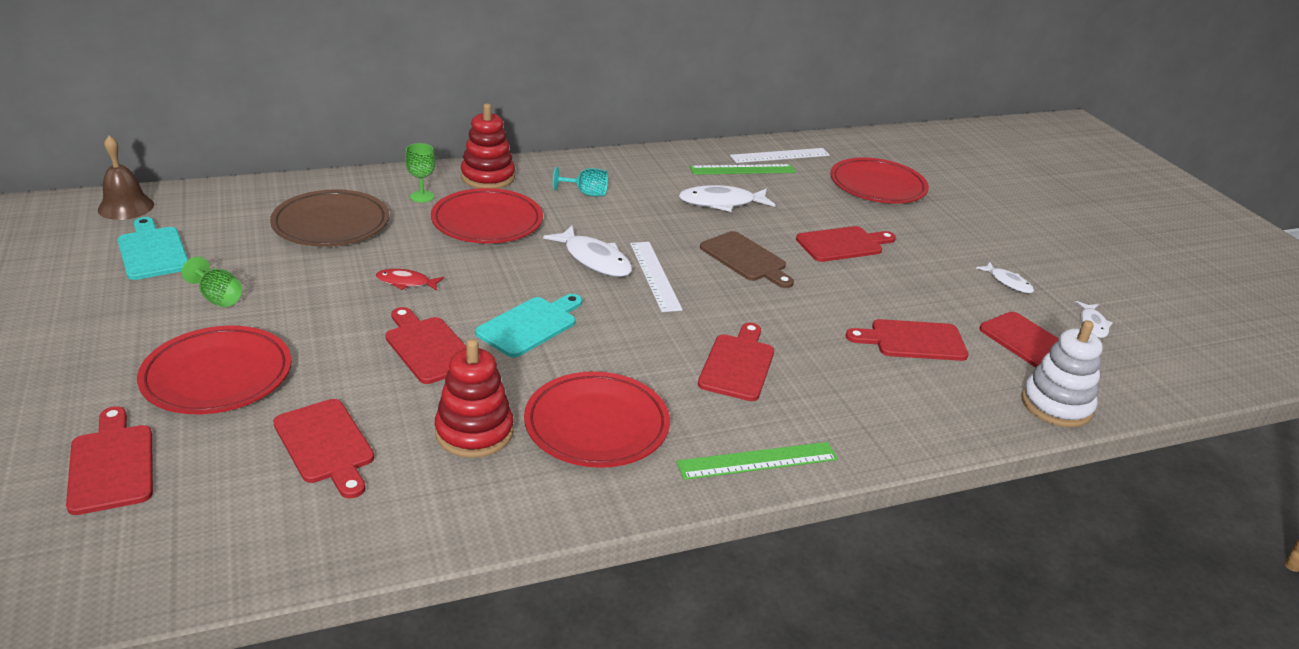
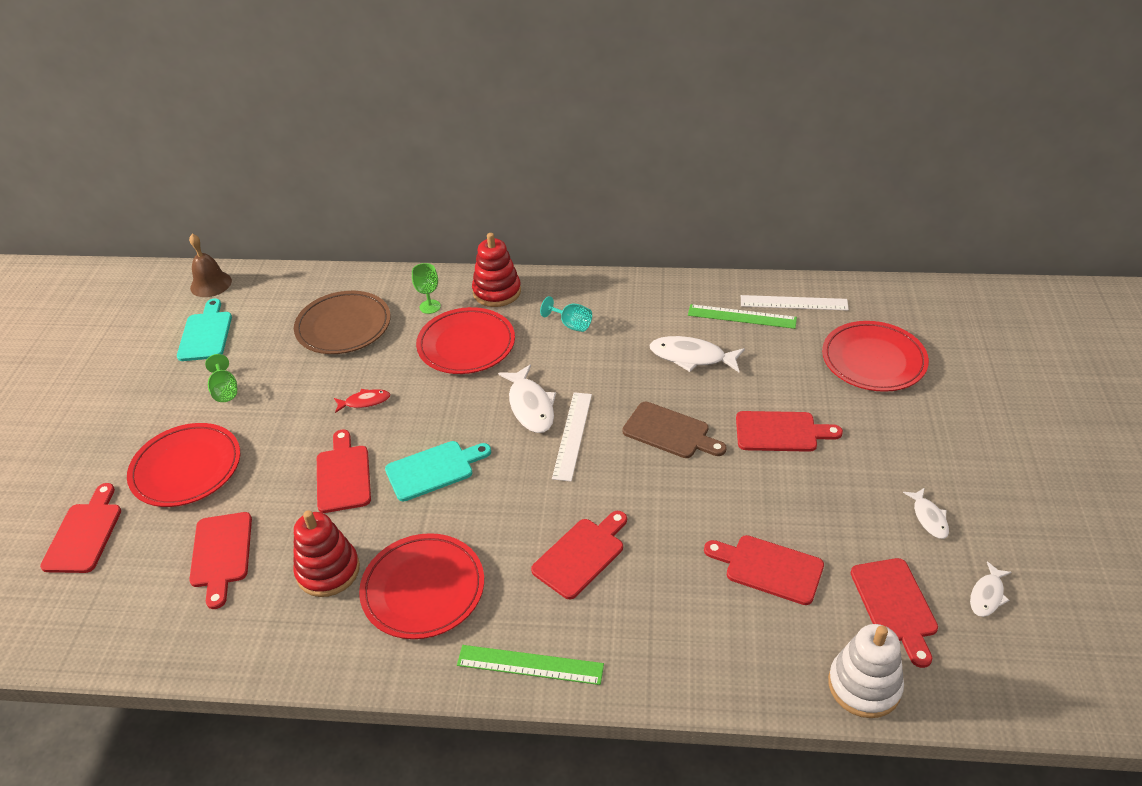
camera: 30 degrees right, 10 degrees up
(406, 282) = (365, 402): red fish -> red fish turned 135 degrees clockwise
(745, 259) = (670, 432): brown cutting board -> brown cutting board turned 45 degrees counterclockwise

